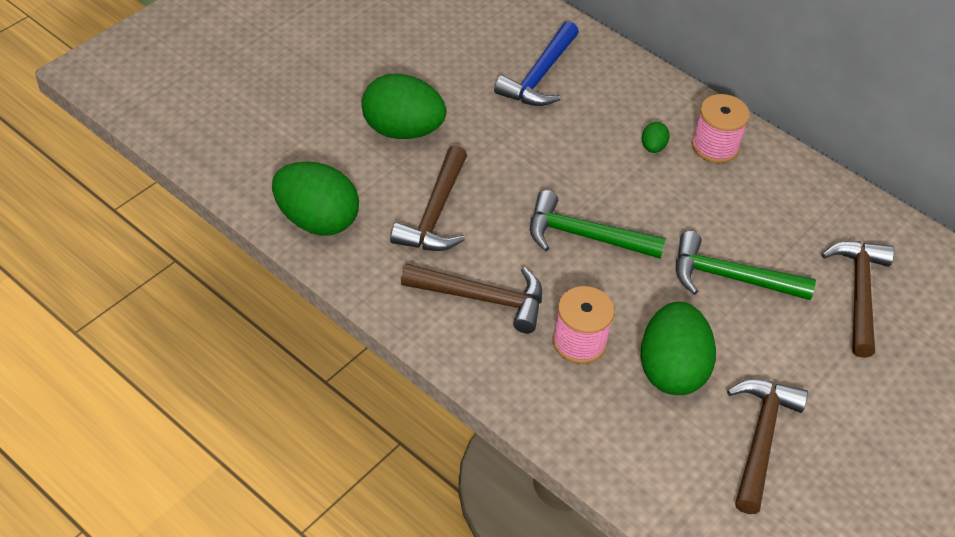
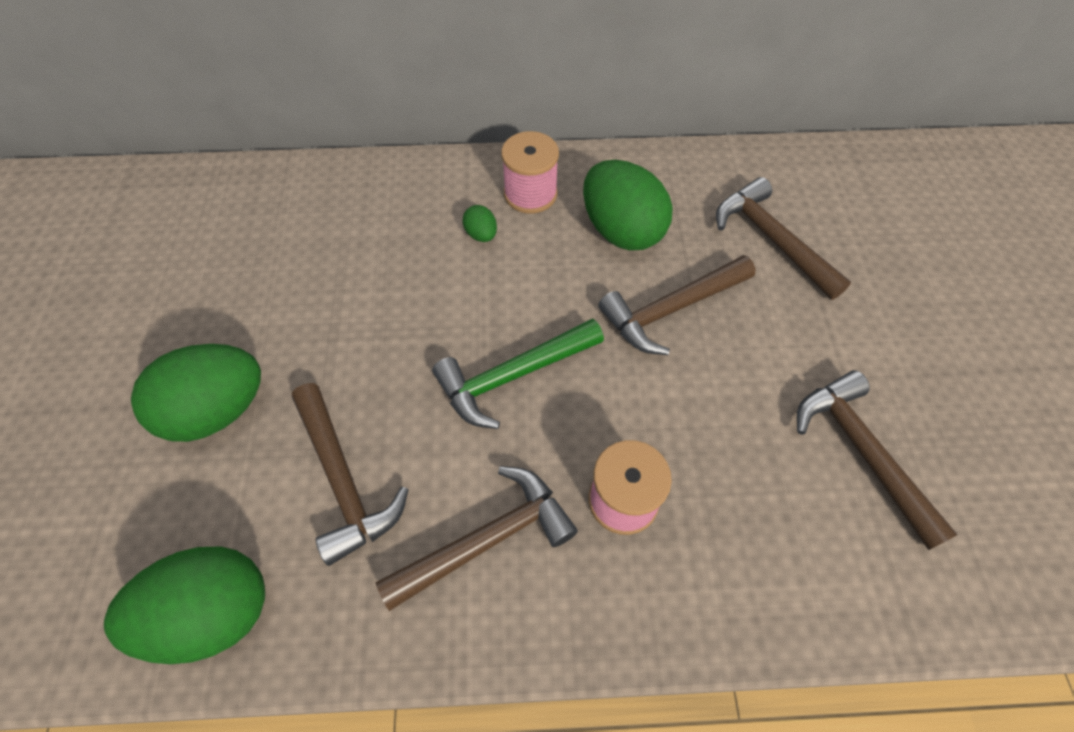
camera: 40 degrees left, 10 degrees up
(539, 76) = (309, 241): blue hammer -> none
(671, 370) = (725, 451): green egg -> green egg (621, 230)
(730, 277) = (671, 310): green hammer -> brown hammer

